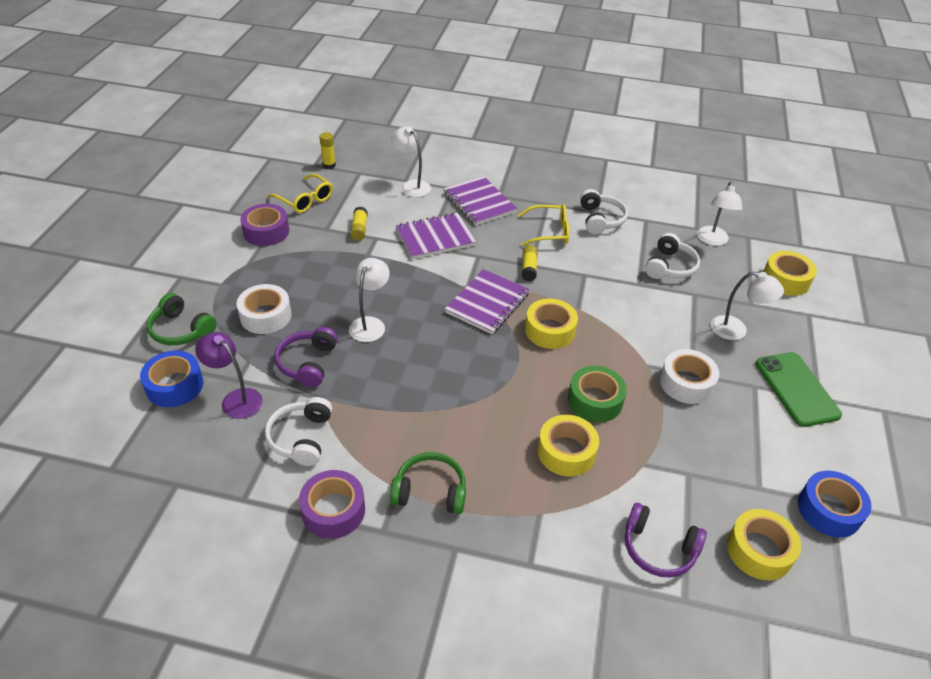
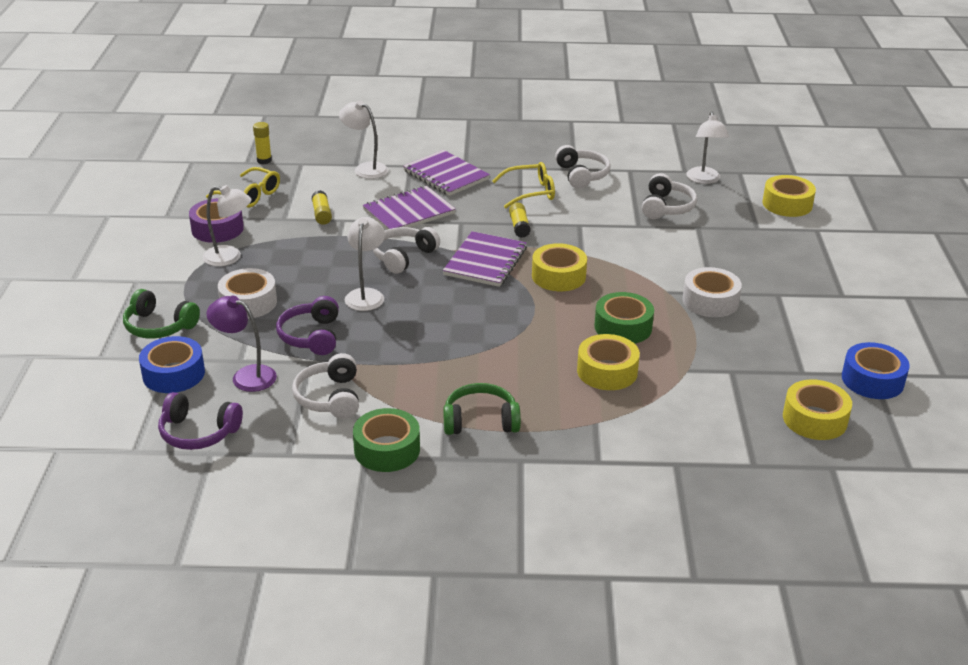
camera: 10 degrees left, 10 degrees down
(333, 510) = (387, 449): purple tape -> green tape
(416, 286) = (403, 256): none -> white headphones
(658, 548) = (719, 431): purple headphones -> purple headphones (198, 432)
(736, 330) = (748, 252): white lamp -> white lamp (230, 257)
(796, 389) = (819, 291): green phone -> none

